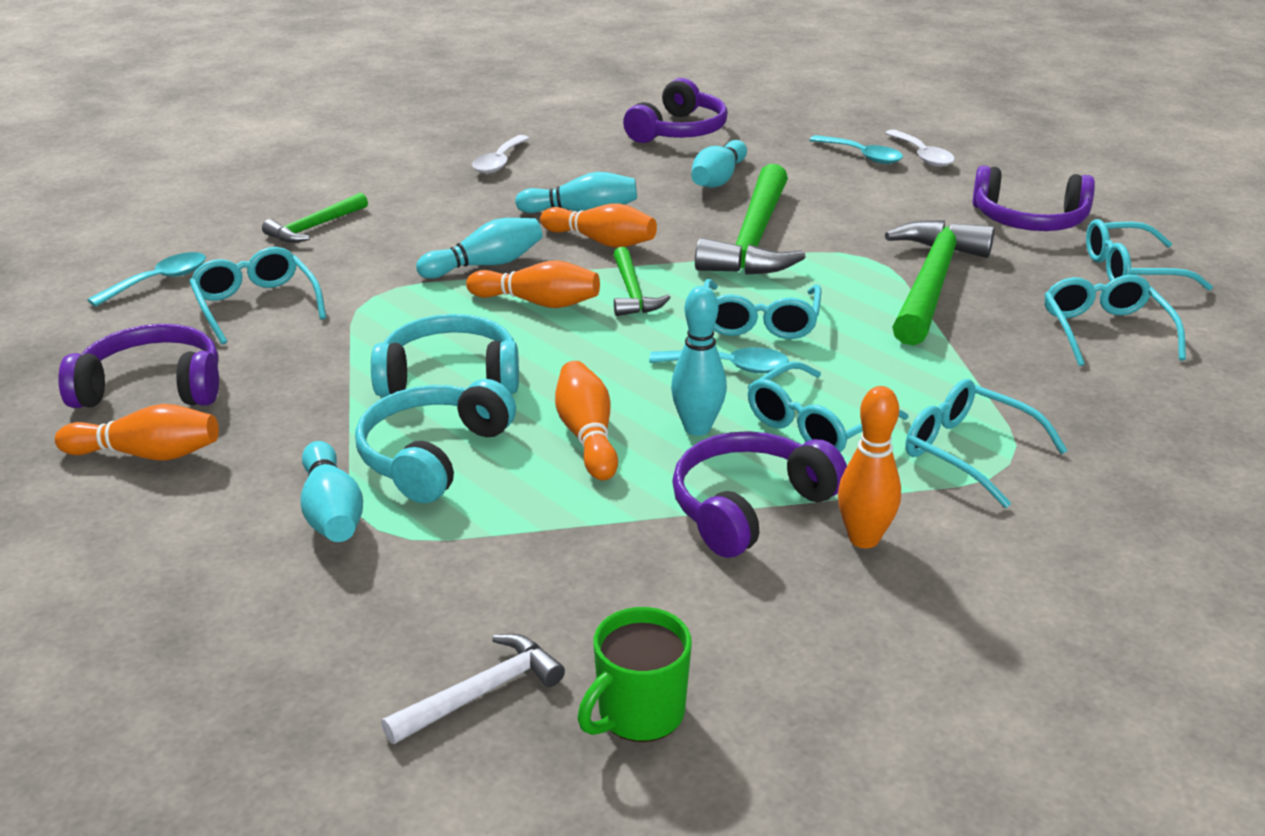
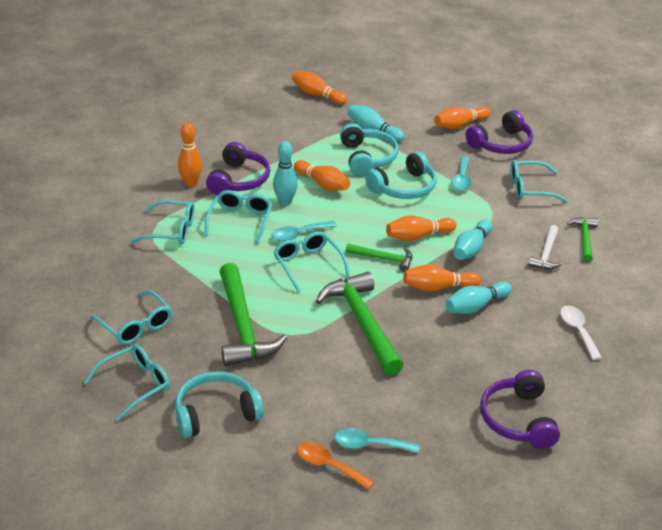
camera: 145 degrees right, 5 degrees up
(159, 281) = (589, 184): turquoise spoon -> turquoise spoon (462, 179)
(256, 305) = (530, 188): turquoise glasses -> turquoise glasses turned 150 degrees clockwise
(309, 679) = (317, 95): none -> orange bowling pin
(481, 693) = (268, 107): white hammer -> white hammer (546, 254)
(632, 292) = (384, 259): green hammer -> green hammer turned 150 degrees clockwise
(639, 714) = (221, 117): green mug -> none
(718, 179) = (435, 372): turquoise bowling pin -> none
(922, 156) = (328, 465): white spoon -> orange spoon
(1029, 220) = (216, 413): purple headphones -> turquoise headphones

